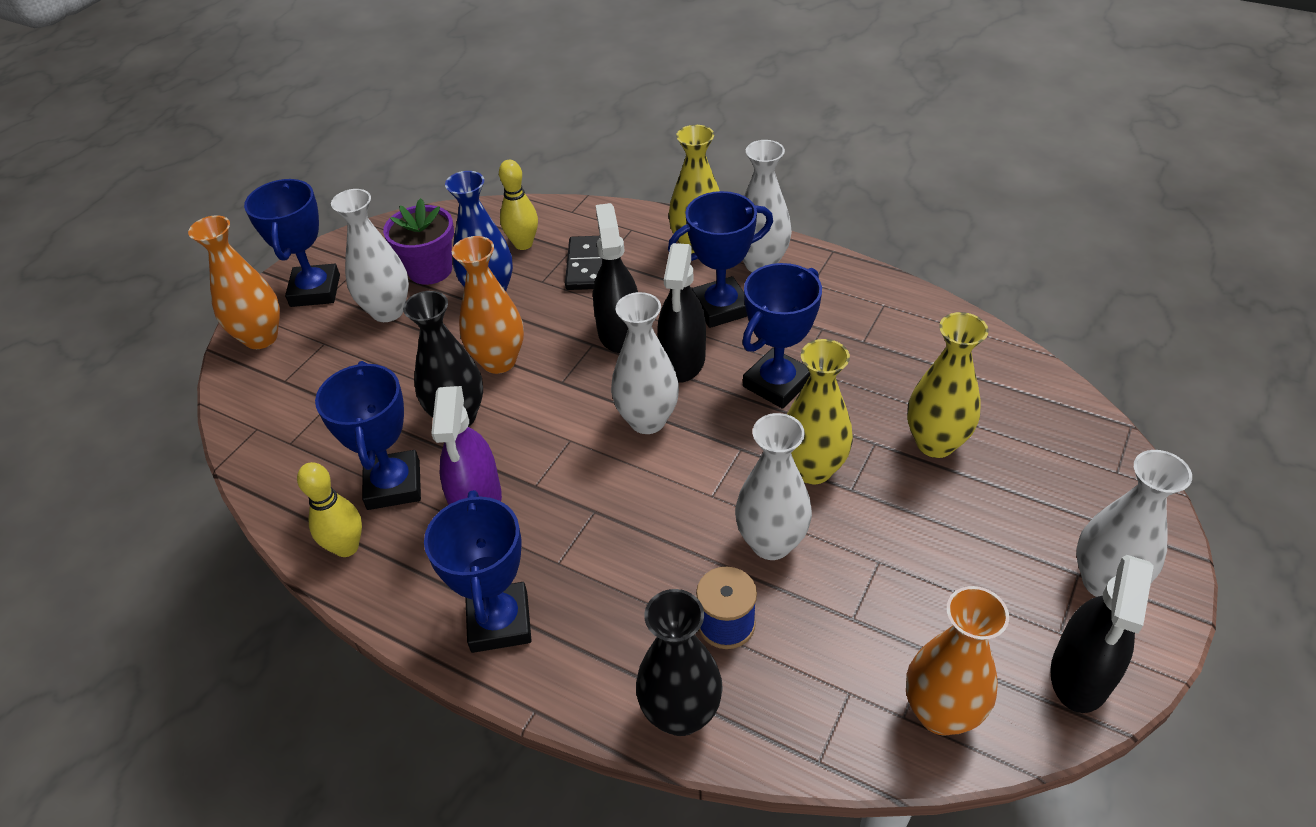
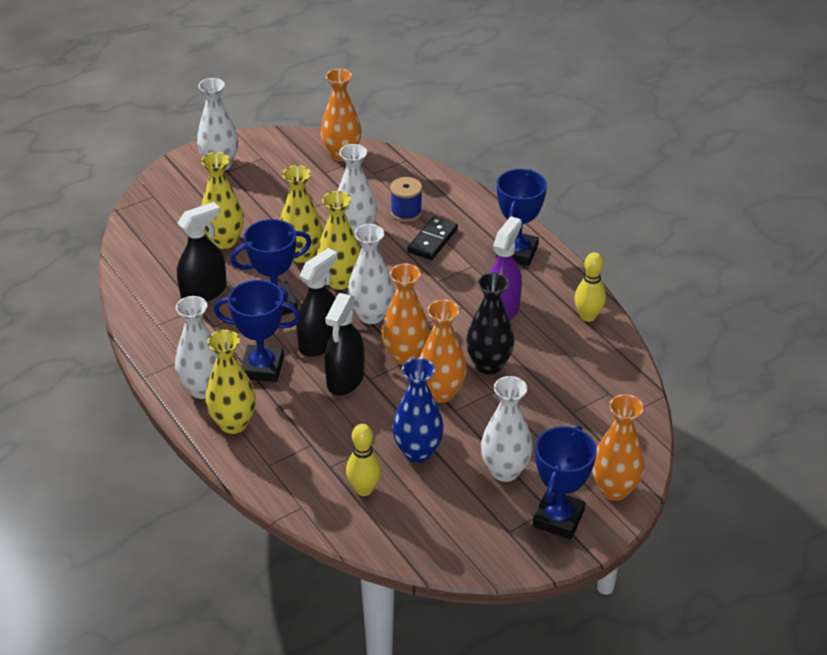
camera: 155 degrees left, 5 degrees down
(393, 485) = (548, 339): blue trophy -> none
(430, 270) = (454, 497): purple flower pot -> none
(568, 386) = (405, 356): none -> orange vase
(586, 266) = (329, 445): black domino -> black domino (432, 240)
(680, 714) = (452, 192): black vase -> none
(726, 451) = (340, 281): none -> yellow vase
(1080, 674) = (271, 144): black spray bottle -> black spray bottle (204, 292)

